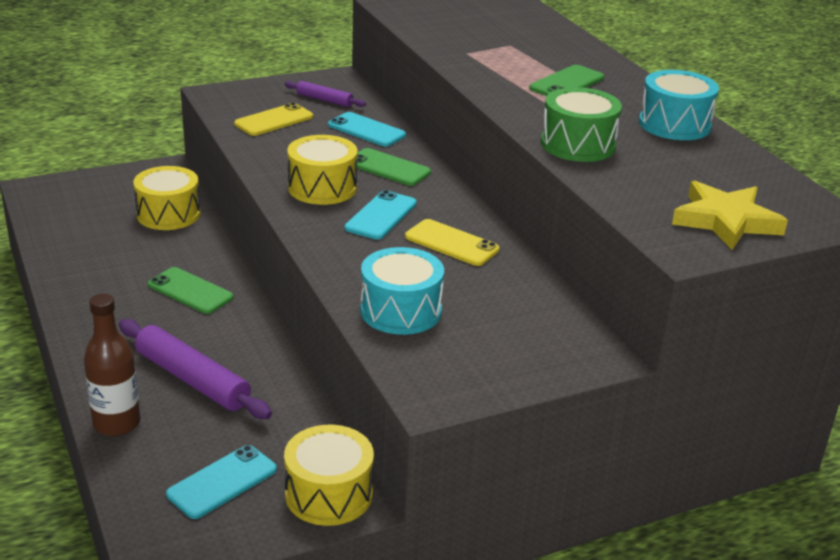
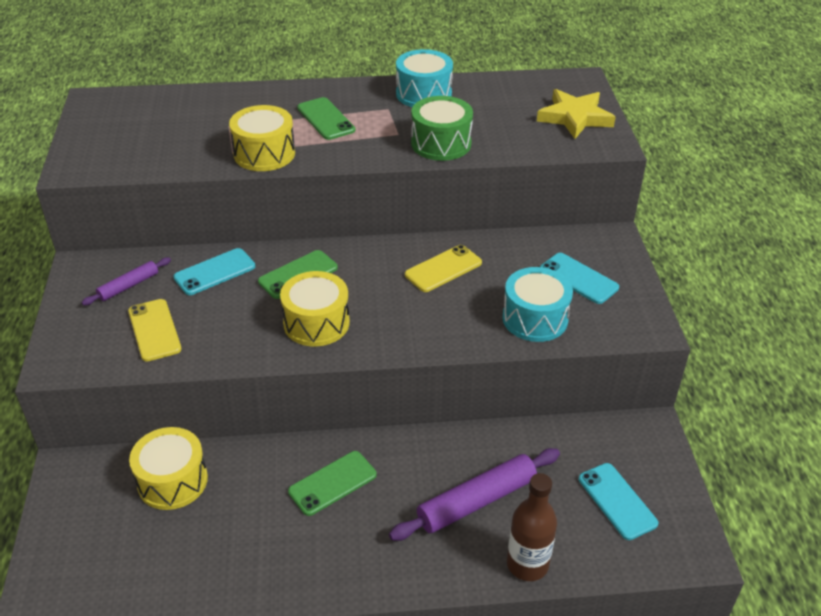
camera: 70 degrees left, 10 degrees up
(328, 494) = (640, 440): yellow drum -> yellow drum (264, 154)
(381, 216) = (383, 297): turquoise phone -> turquoise phone (578, 278)

